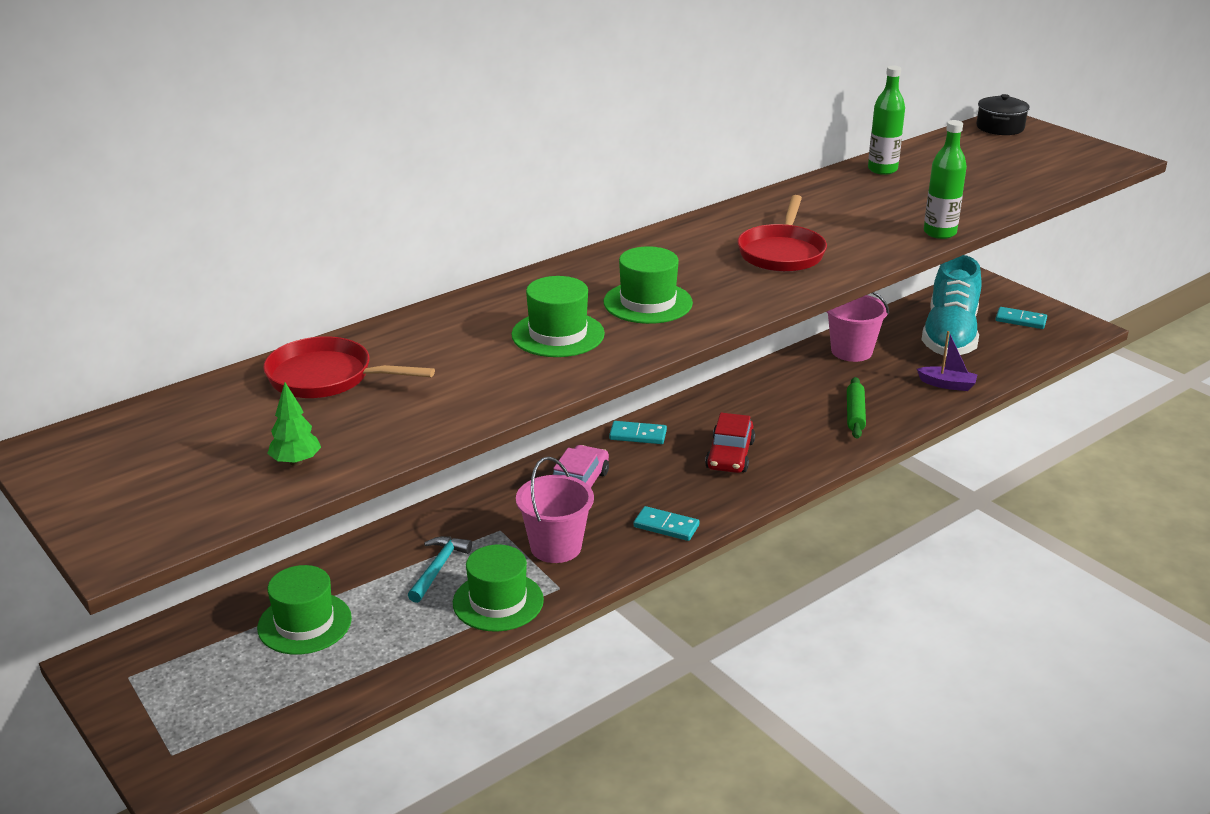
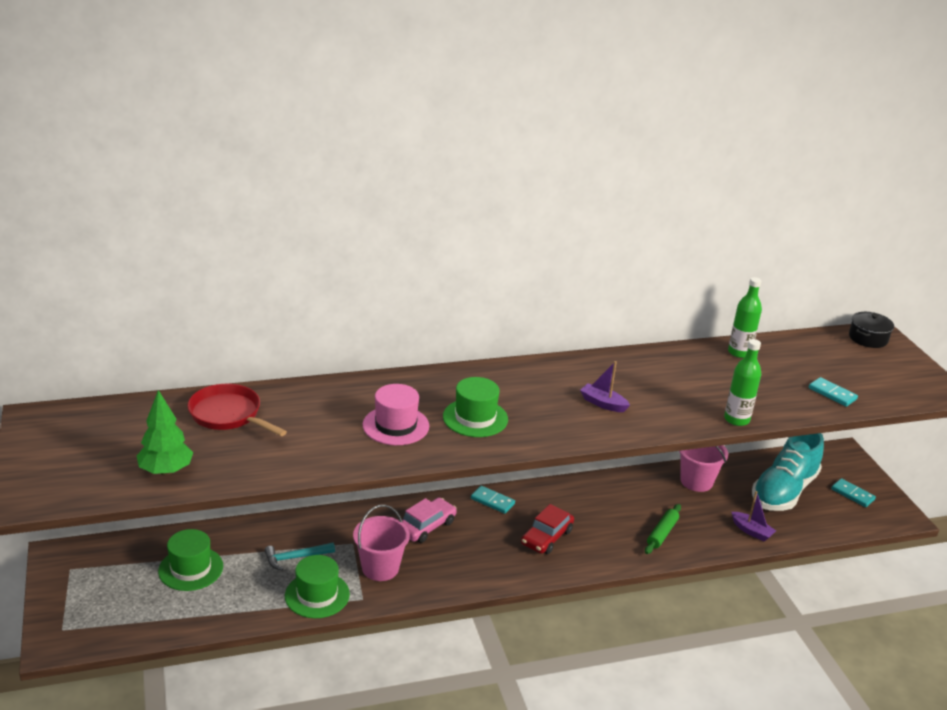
camera: 20 degrees right, 0 degrees up
(296, 462) = (166, 471): green tree -> green tree, size x1.57
(438, 568) = (295, 558): turquoise hammer -> turquoise hammer turned 150 degrees counterclockwise
(558, 334) = (395, 425): green hat -> pink hat
(666, 526) = (464, 577): turquoise domino -> turquoise domino (832, 394)
(782, 252) = (603, 404): red pan -> purple boat

